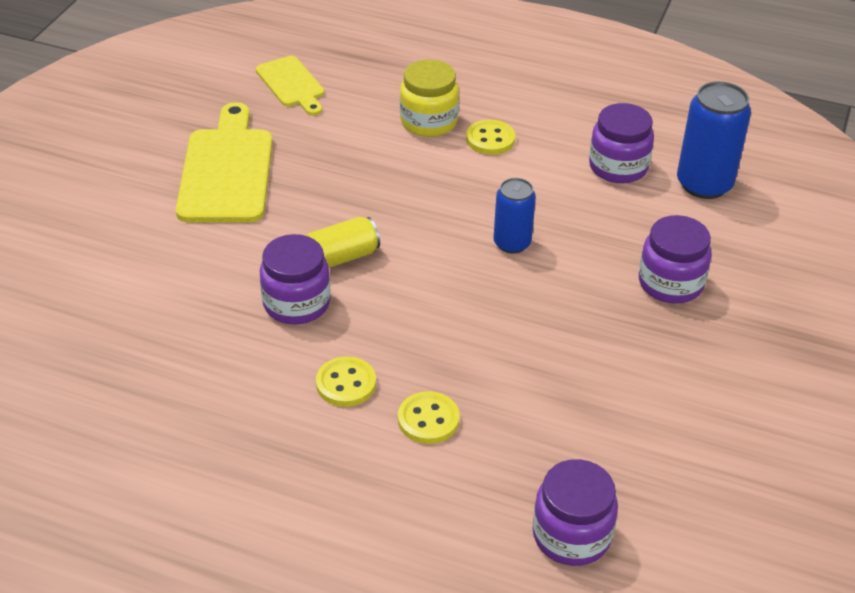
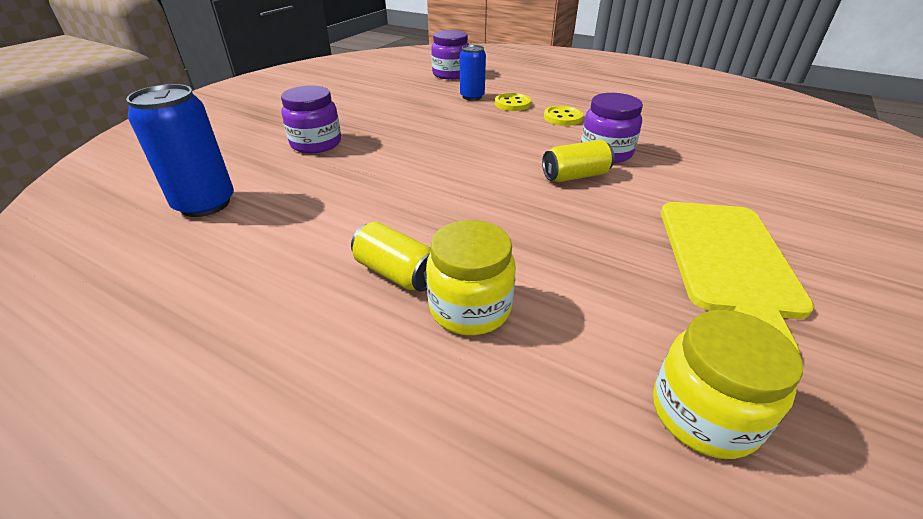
camera: 170 degrees left, 5 degrees down
(291, 84) = (704, 413): yellow cutting board -> yellow jar
(490, 139) = (396, 273): yellow button -> yellow can
(512, 243) = (423, 174): blue can -> blue can (472, 97)
(618, 167) = (272, 227): purple jar -> none

